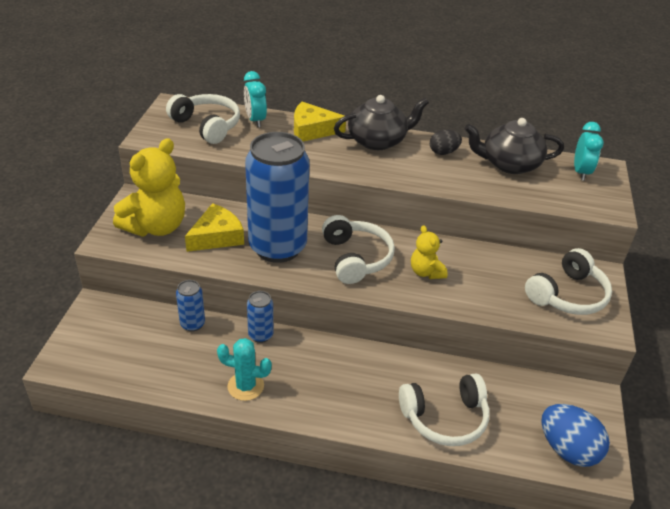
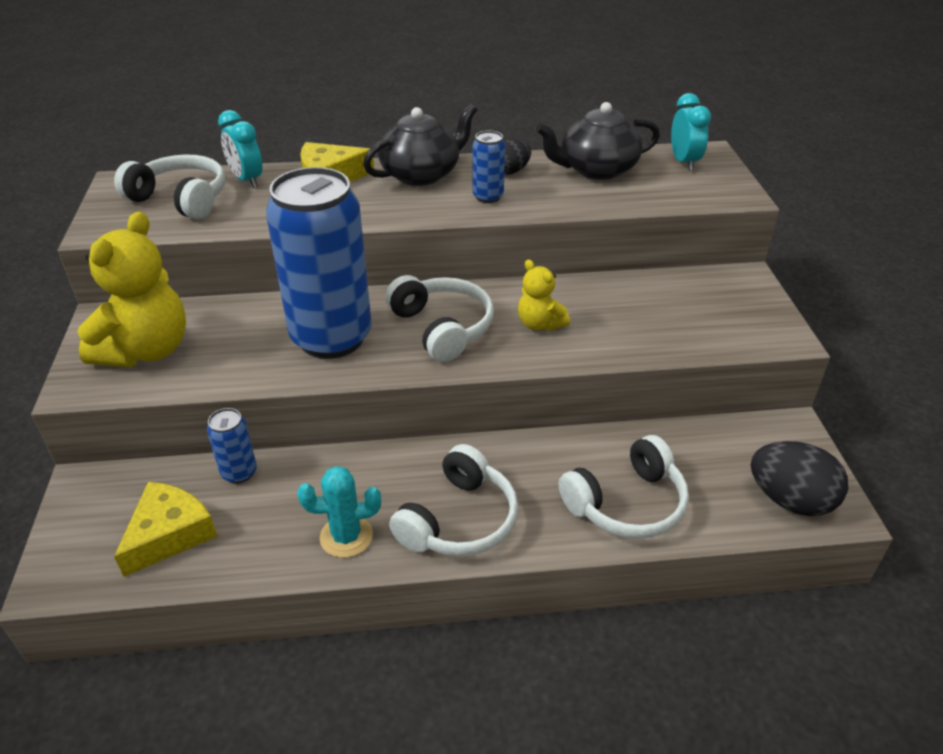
camera: 15 degrees left, 0 degrees up
(217, 236) = (240, 343): yellow cheese -> yellow cheese (169, 534)
(260, 335) = (341, 462): blue can -> blue can (488, 197)
(567, 295) = (721, 311): white headphones -> white headphones (459, 520)
(567, 449) = (790, 500): blue egg -> black egg

